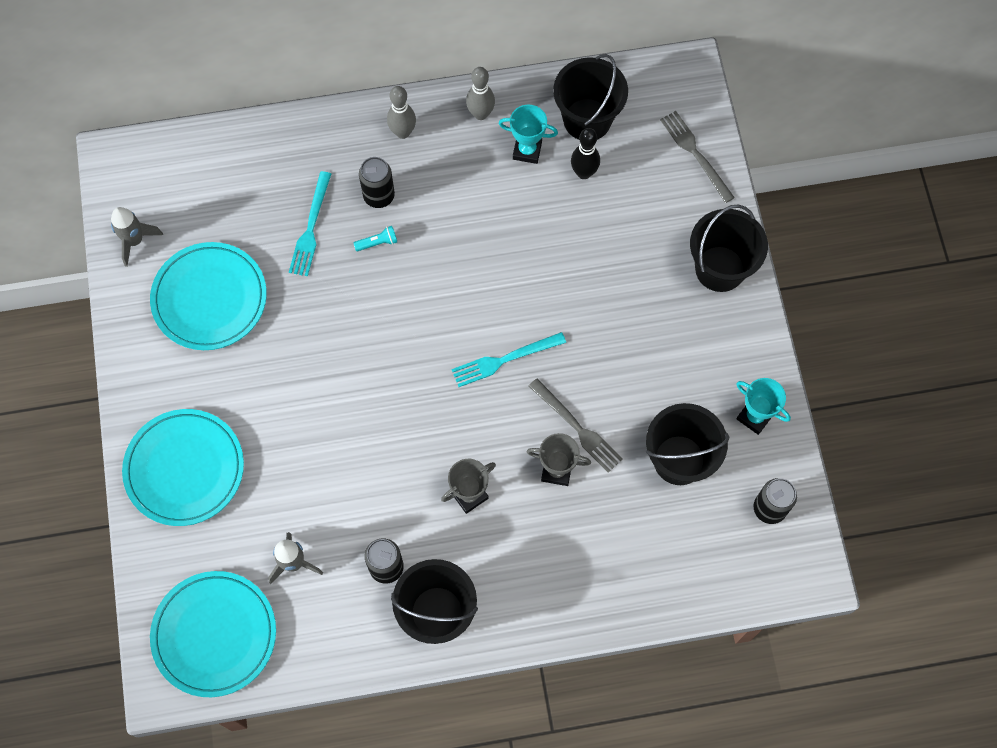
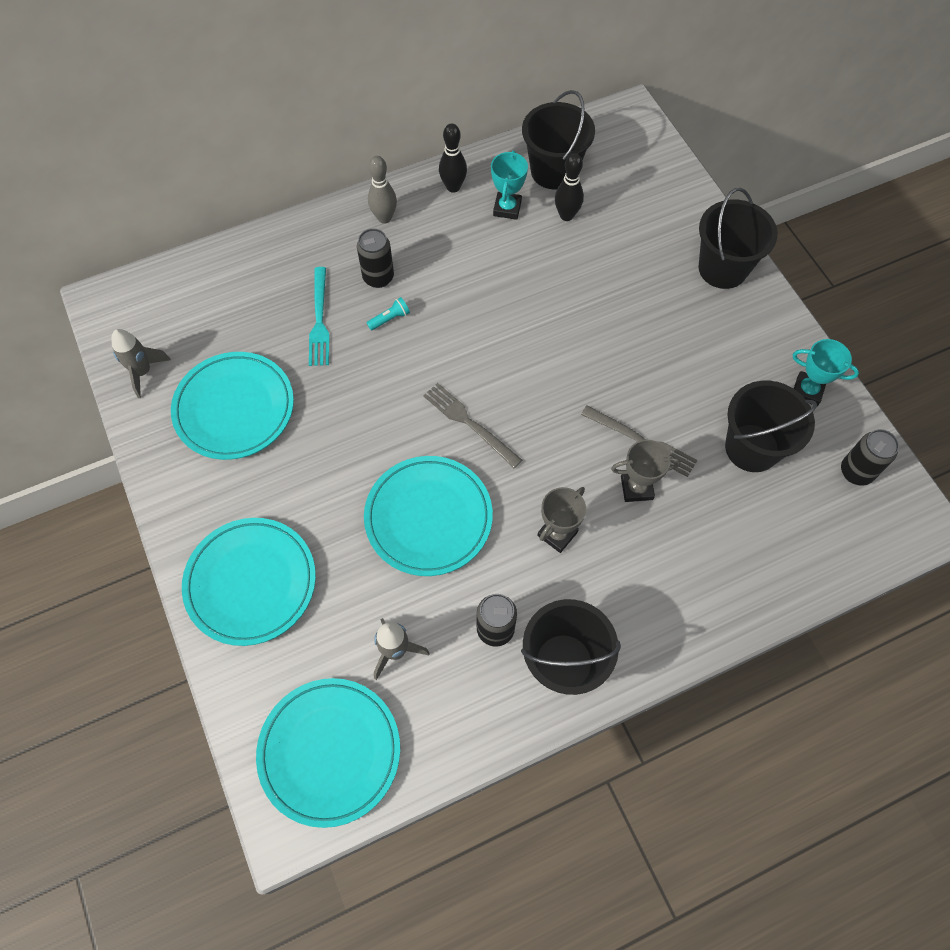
camera: 15 degrees left, 5 degrees down
(357, 450) = (428, 518): none -> turquoise plate
(480, 114) = (453, 187): grey bowling pin -> black bowling pin
(505, 359) = (549, 396): turquoise fork -> none
(527, 150) = (507, 208): turquoise trophy -> turquoise trophy turned 75 degrees counterclockwise
(695, 154) = (663, 178): grey fork -> grey fork (469, 423)

